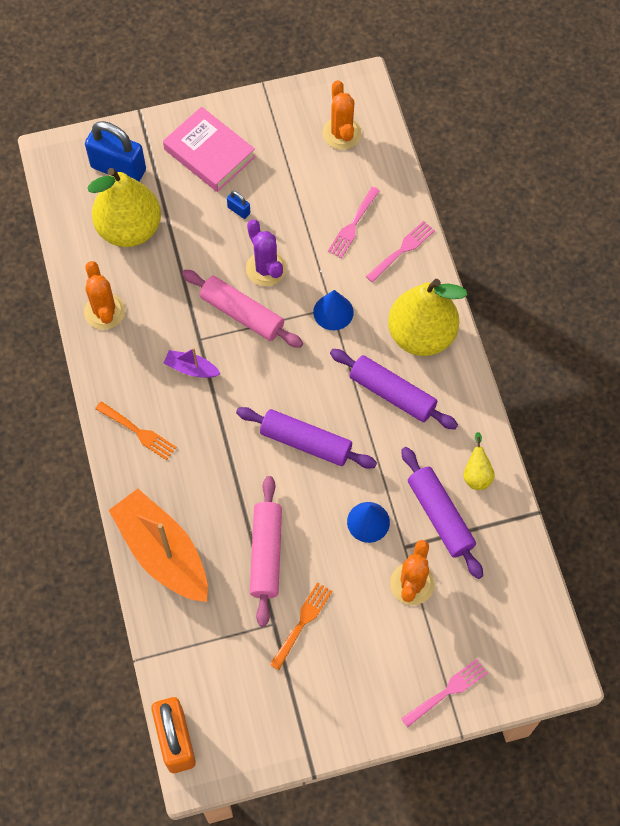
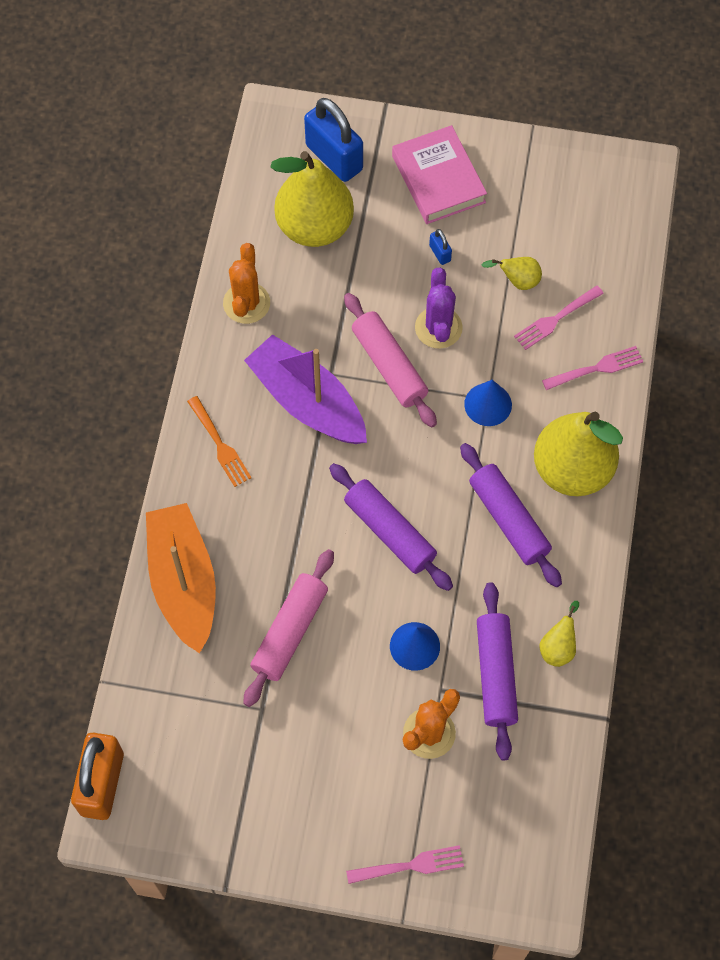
camera: 25 degrees right, 0 degrees up
(191, 368) = (307, 401): purple boat -> purple boat, size x2.23
(302, 623) = (292, 721): orange fork -> none
(309, 207) = (517, 281): none -> yellow pear
(341, 133) = (592, 214): orange cactus -> none

